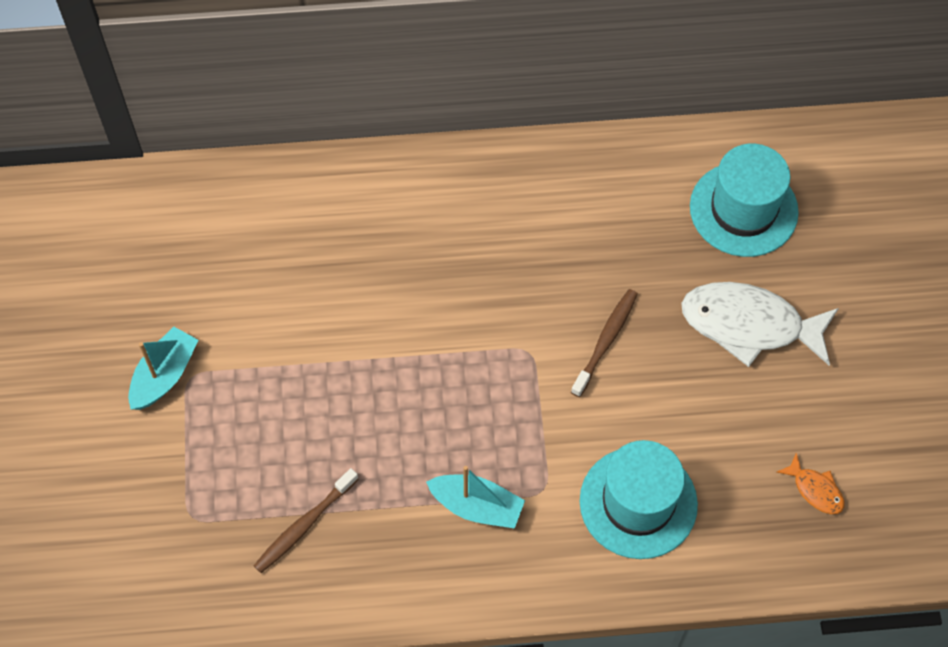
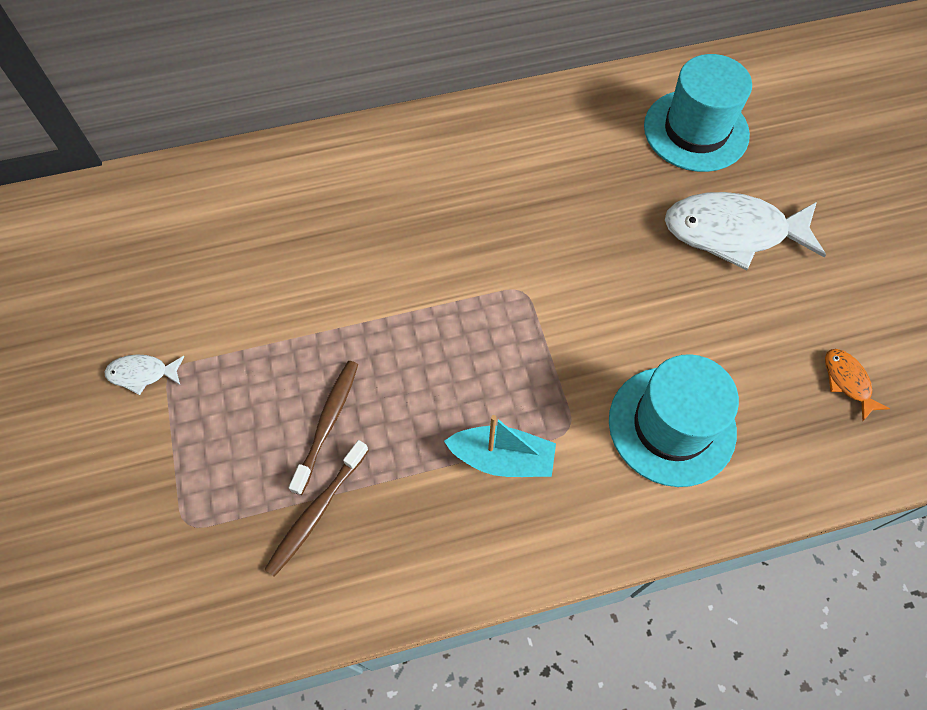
camera: 10 degrees left, 0 degrees up
(164, 375) = (142, 374): turquoise boat -> white fish
(606, 341) = (597, 269): brown toothbrush -> brown toothbrush (328, 423)
(815, 490) = (847, 382): orange fish -> orange fish turned 150 degrees counterclockwise

